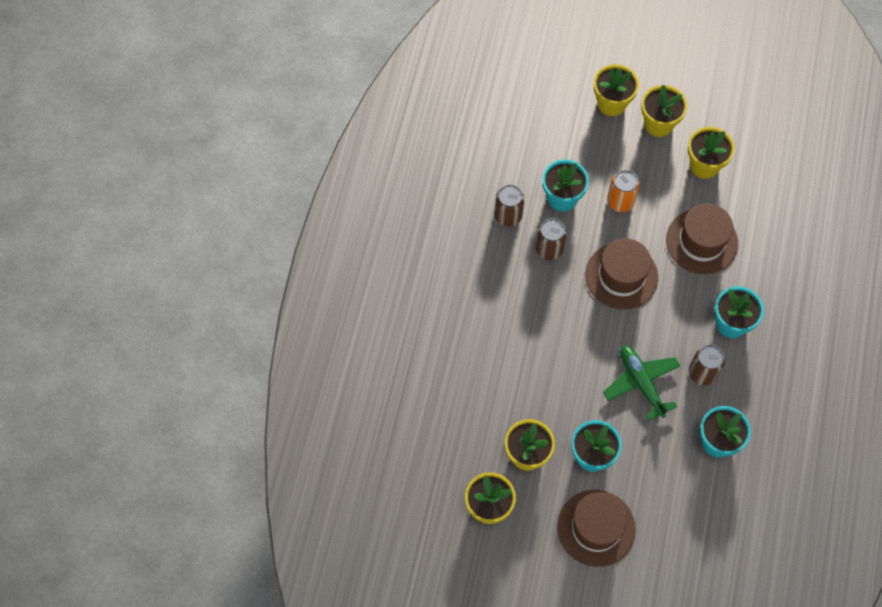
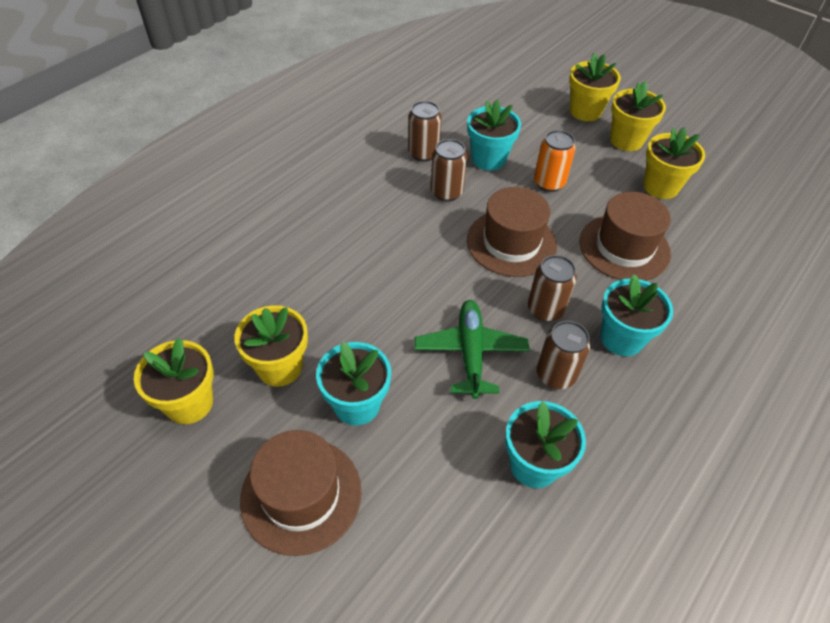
camera: 25 degrees right, 15 degrees down
(672, 324) = (545, 309): none -> brown can

